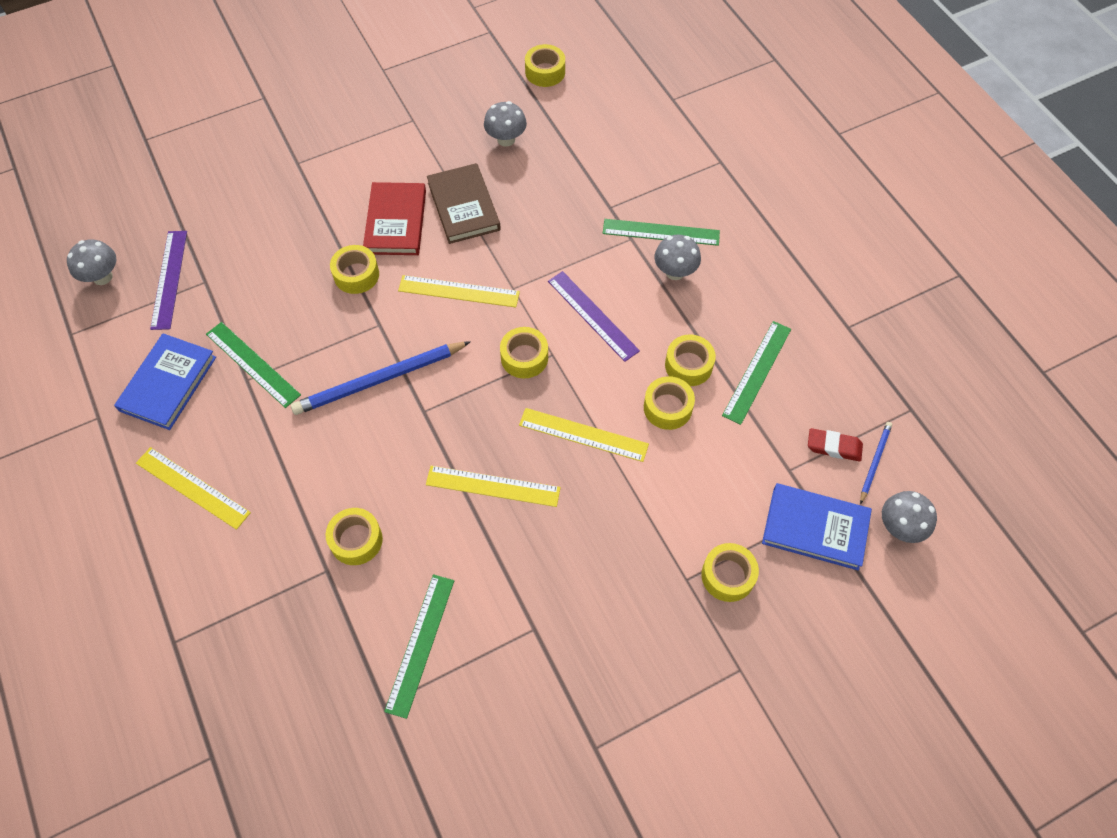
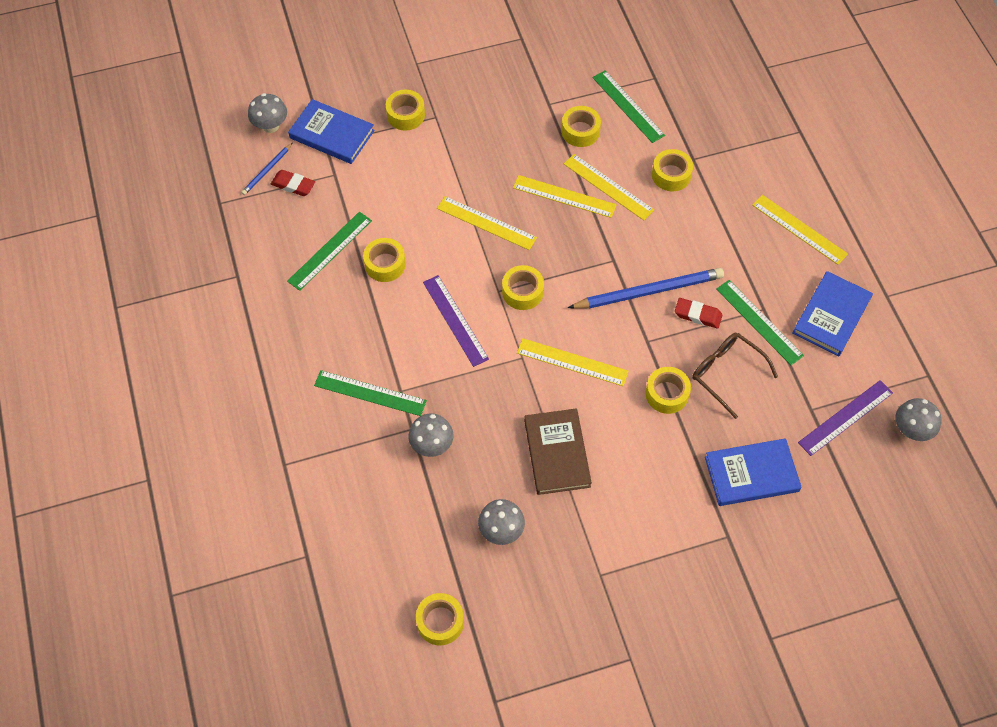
camera: 170 degrees left, 0 degrees up
(169, 279) = (845, 417): purple ruler -> purple ruler turned 45 degrees clockwise
(271, 215) = (751, 474): none -> blue book
(292, 304) = (726, 373): none -> brown glasses
(323, 361) = (697, 315): none -> red eraser
(396, 222) = (626, 446): red book -> none
(420, 644) = (628, 106): green ruler -> green ruler turned 60 degrees counterclockwise
(438, 509) = (608, 187): none -> yellow ruler
(667, 407) = (413, 233): yellow tape -> yellow tape (580, 131)
(675, 272) = (369, 350): grey mushroom -> grey mushroom (432, 445)

